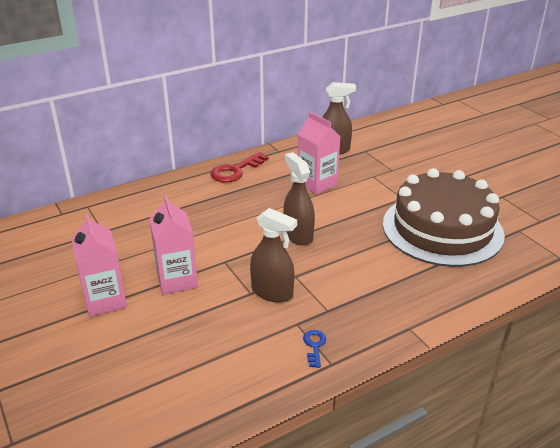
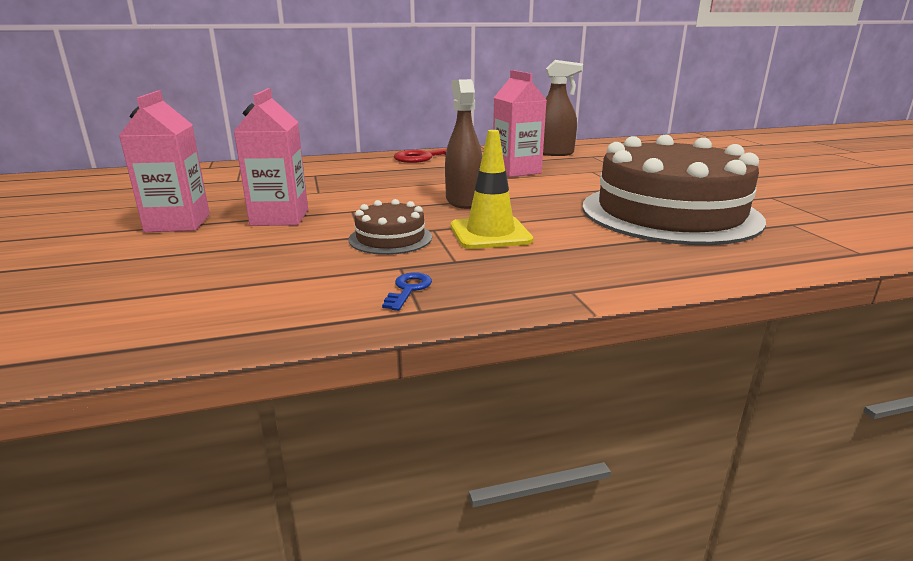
camera: 15 degrees right, 10 degrees down
(272, 292) = (390, 238): brown spray bottle -> brown cake
(336, 275) = (490, 233): none -> yellow traffic cone

